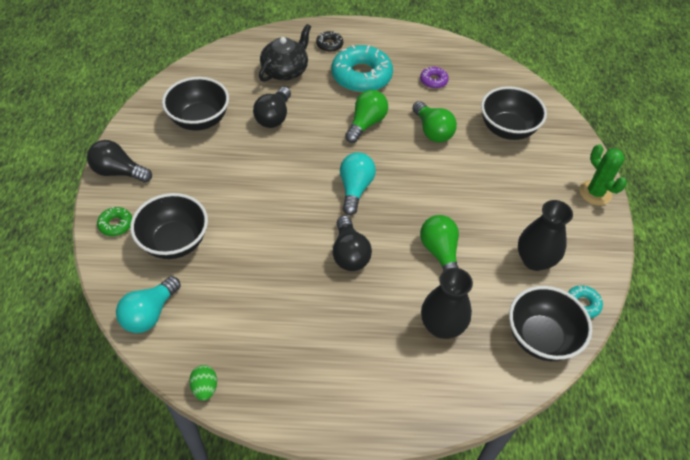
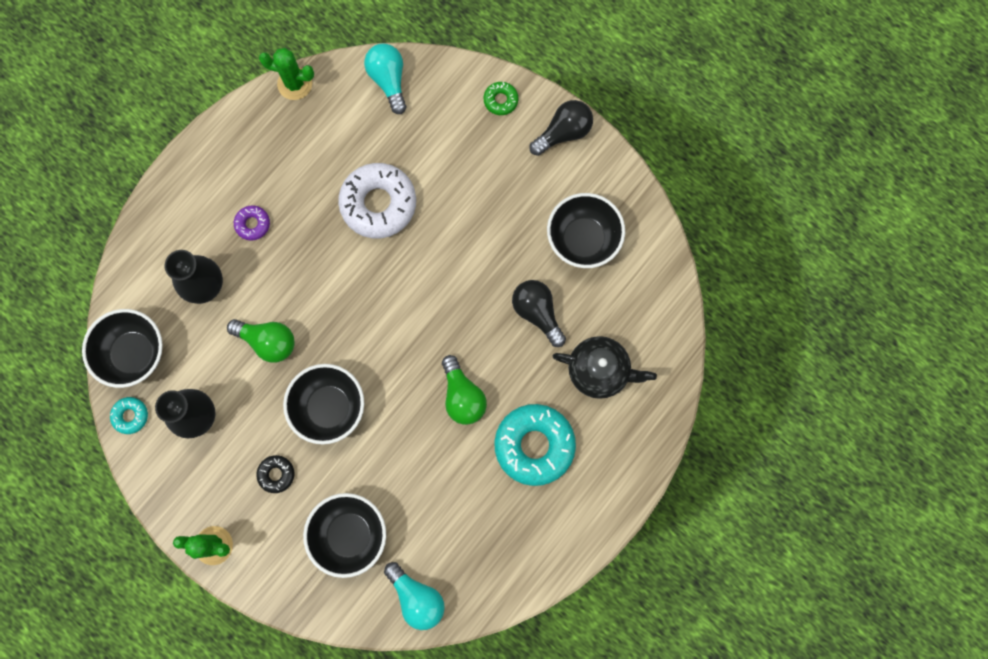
camera: 130 degrees right, 25 degrees up
(175, 242) = (446, 136): black bowl -> black bowl (329, 407)
(205, 388) = (295, 84): green egg -> green cactus
(270, 251) = (378, 204): none -> white donut
(285, 70) = (599, 370): black teapot -> black teapot turned 60 degrees counterclockwise
(329, 45) = (609, 449): black donut -> black donut (276, 474)
(349, 253) = (326, 266): black light bulb -> none
(355, 189) = (390, 323): turquoise light bulb -> turquoise light bulb (417, 597)
(432, 131) = (404, 455): green light bulb -> none
(433, 81) = (472, 518): purple donut -> purple donut (253, 224)

